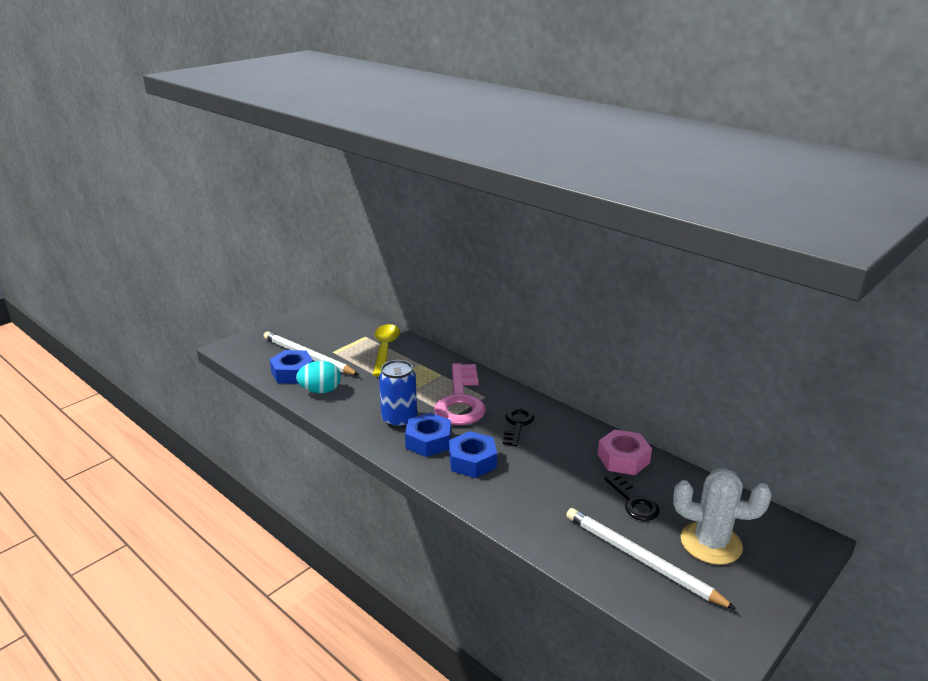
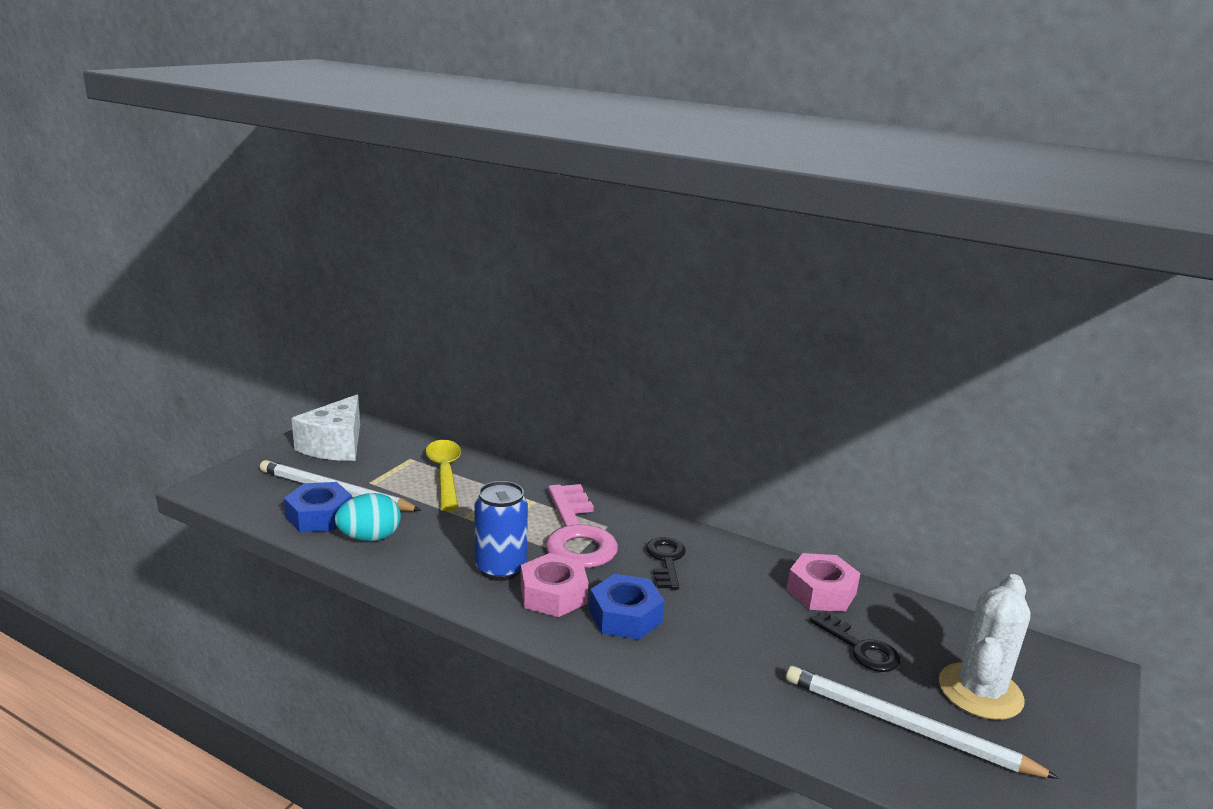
camera: 15 degrees left, 5 degrees down
(318, 323) = (335, 446): none -> white cheese
(428, 441) = (553, 594): blue nut -> pink nut
(711, 543) = (980, 691): white cactus -> white cactus turned 60 degrees counterclockwise

